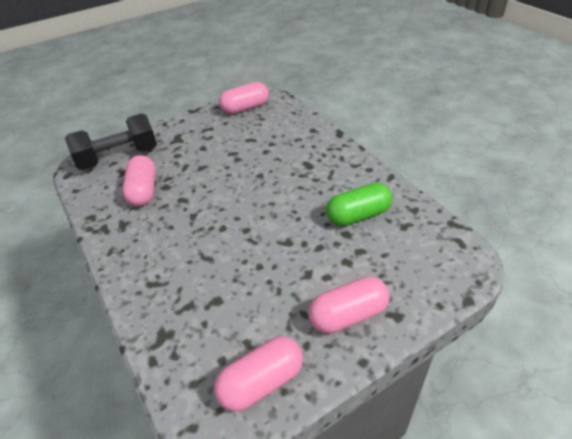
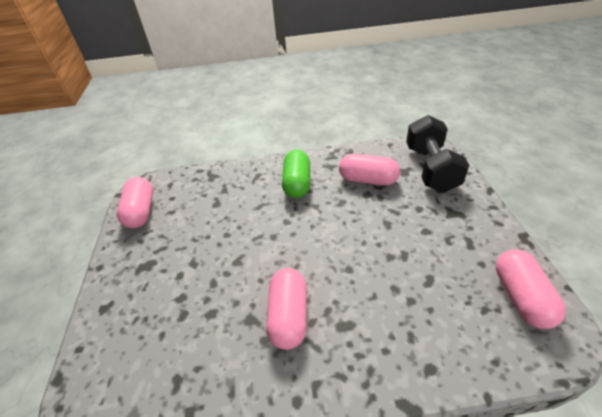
camera: 115 degrees right, 0 degrees up
(348, 315) = (135, 274): pink capsule -> pink capsule (288, 316)
(358, 215) = (226, 338): green capsule -> green capsule (297, 183)

